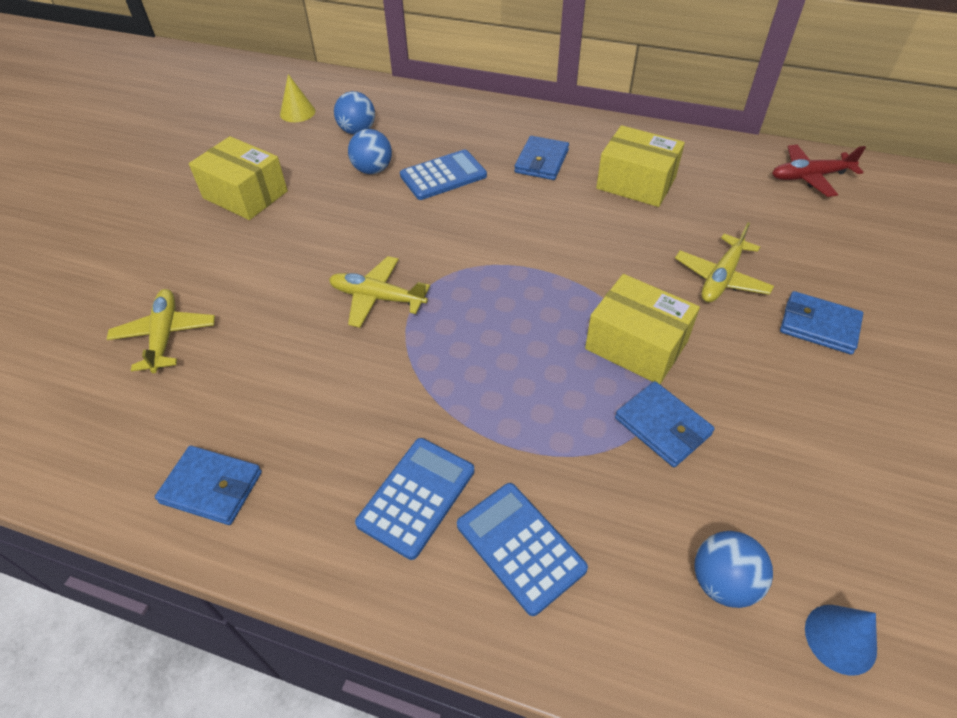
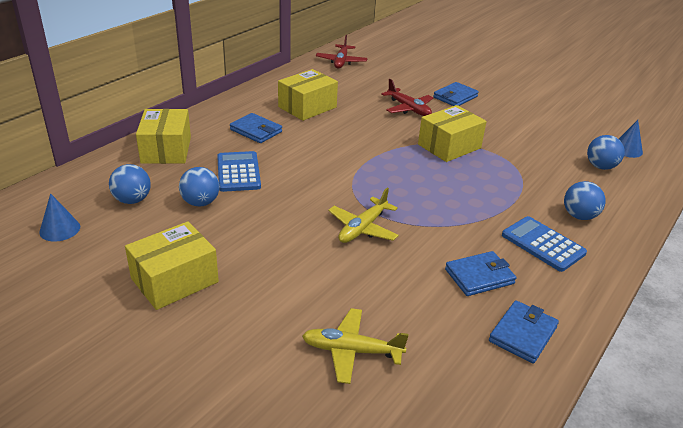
camera: 75 degrees left, 15 degrees down
(297, 112) = (60, 229): yellow cone -> blue cone
(458, 118) = (166, 150): none -> yellow box
(520, 547) = (579, 216): blue calculator -> blue ball
(662, 426) = (509, 155): blue wallet -> blue wallet (479, 276)
(721, 278) = (409, 109): yellow plane -> red plane

